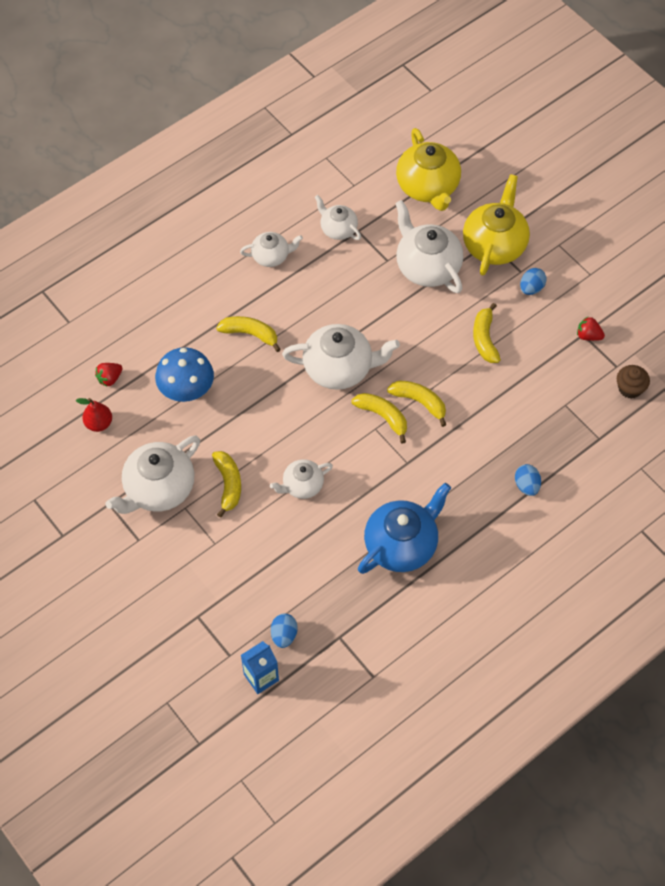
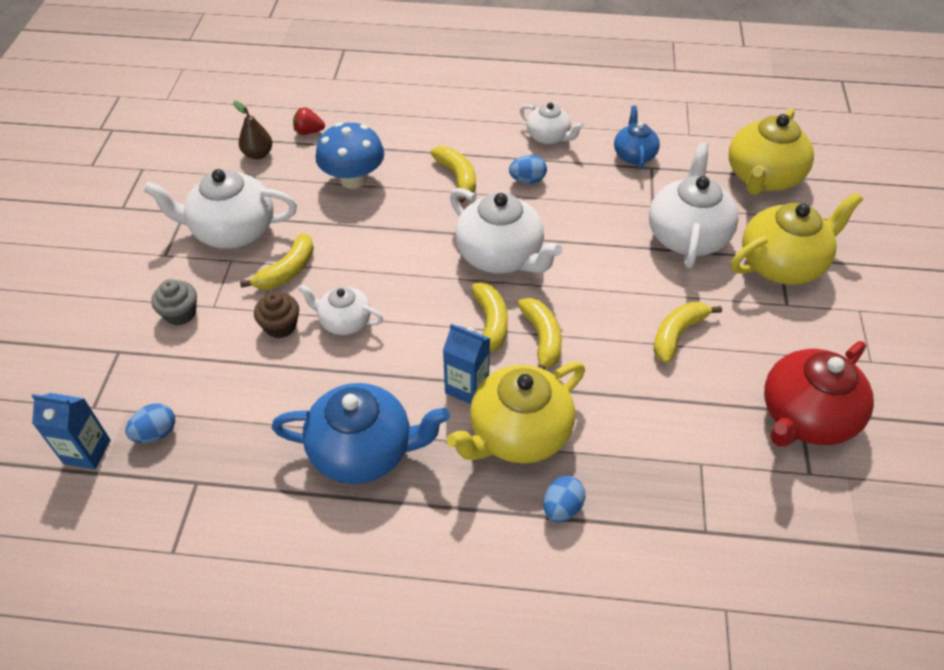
camera: 45 degrees right, 10 degrees down
(99, 423) = (258, 154): red pear -> brown pear
(201, 564) = (180, 313): none -> grey cupcake
(338, 229) = (634, 155): white teapot -> blue teapot
(412, 464) = (467, 387): none -> blue carton
(466, 466) = (518, 433): none -> yellow teapot
(531, 288) = (783, 327): blue egg -> blue egg (527, 180)
(588, 336) = (805, 417): red strawberry -> red teapot
(630, 388) = (803, 509): brown cupcake -> brown cupcake (280, 326)

